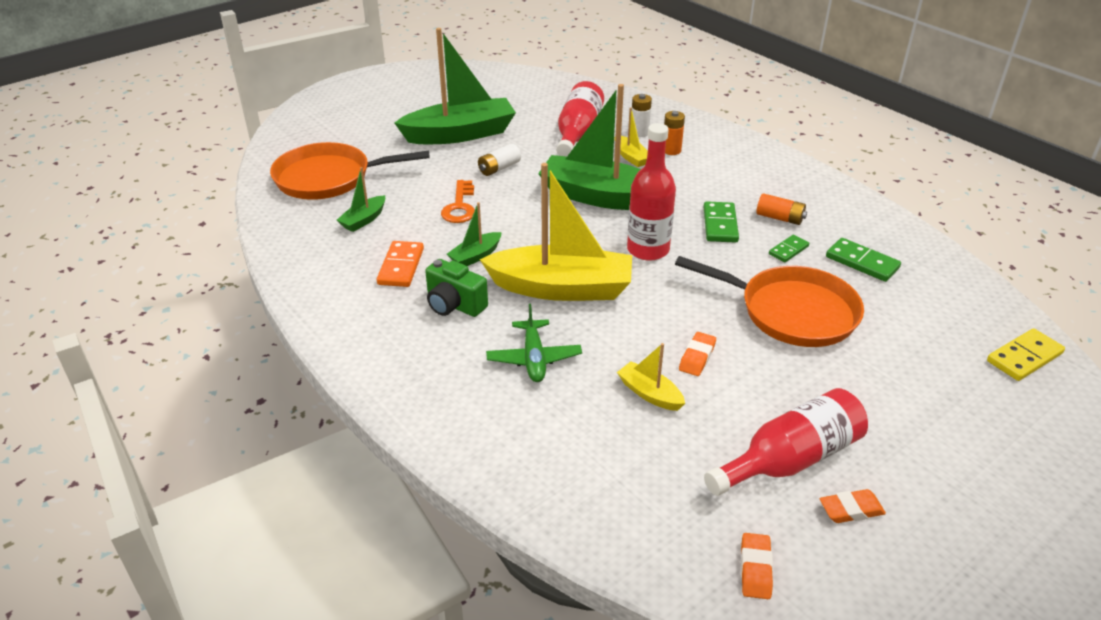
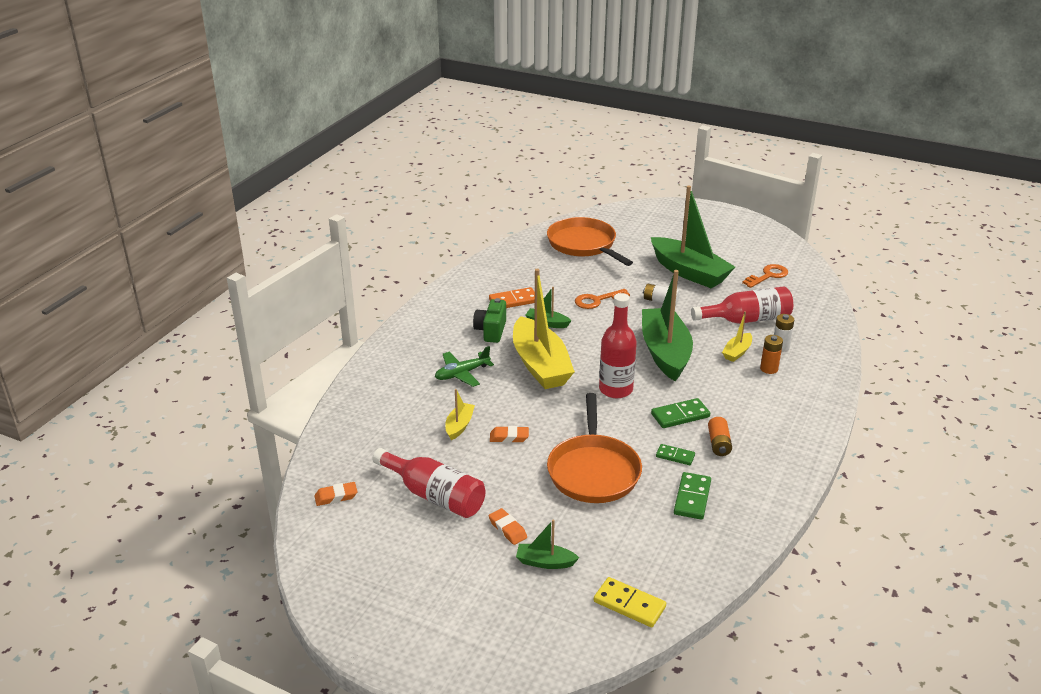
camera: 65 degrees right, 5 degrees down
(364, 220) = (550, 272): green boat -> green boat (545, 562)
(510, 97) = (768, 276): none -> orange key
(851, 510) = (403, 528): orange eraser -> orange eraser (507, 529)

